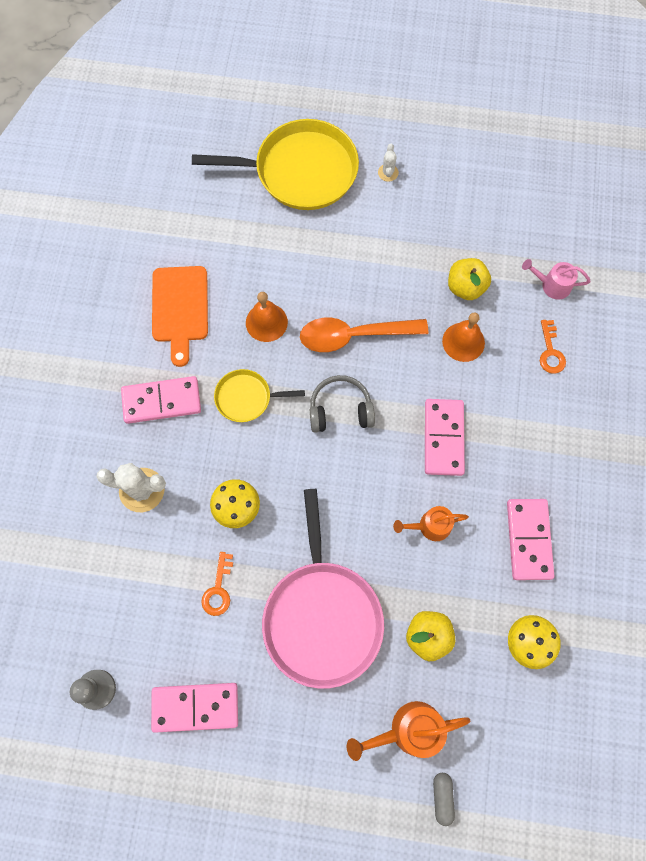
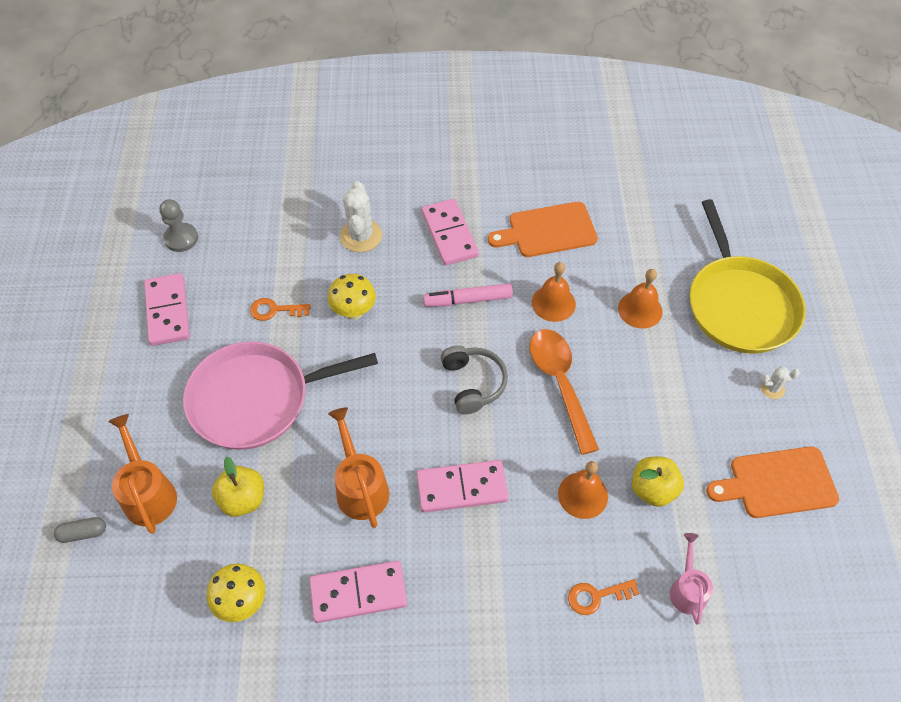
camera: 80 degrees right, 15 degrees down
(246, 398) = (468, 300): yellow pan -> pink marker
(289, 251) = (640, 310): none -> orange bell
(430, 526) = (360, 486): orange watering can -> orange watering can, size x1.51
(472, 196) = (777, 483): none -> orange cutting board

